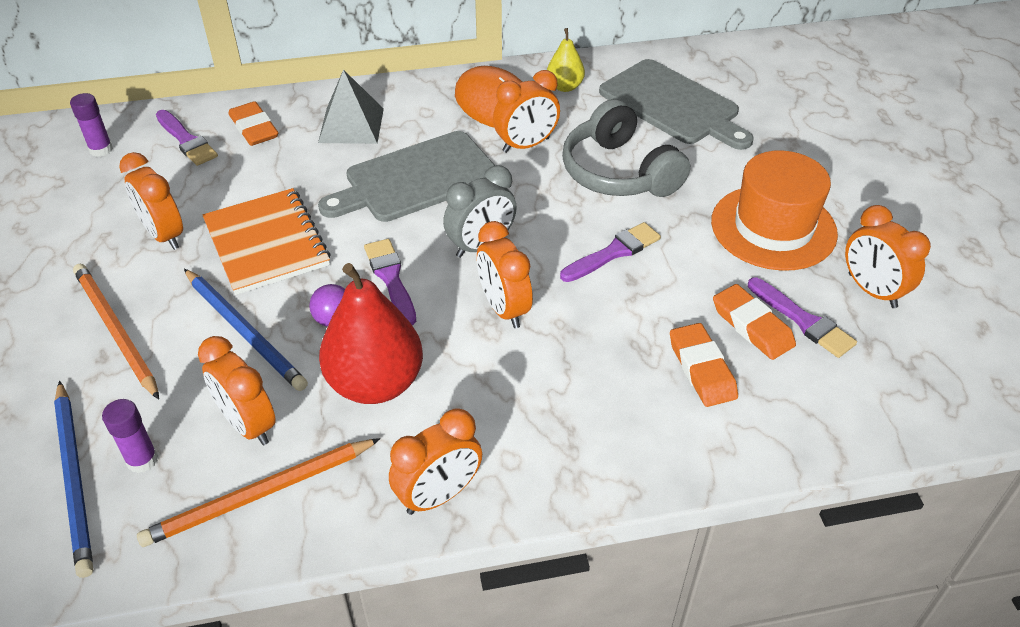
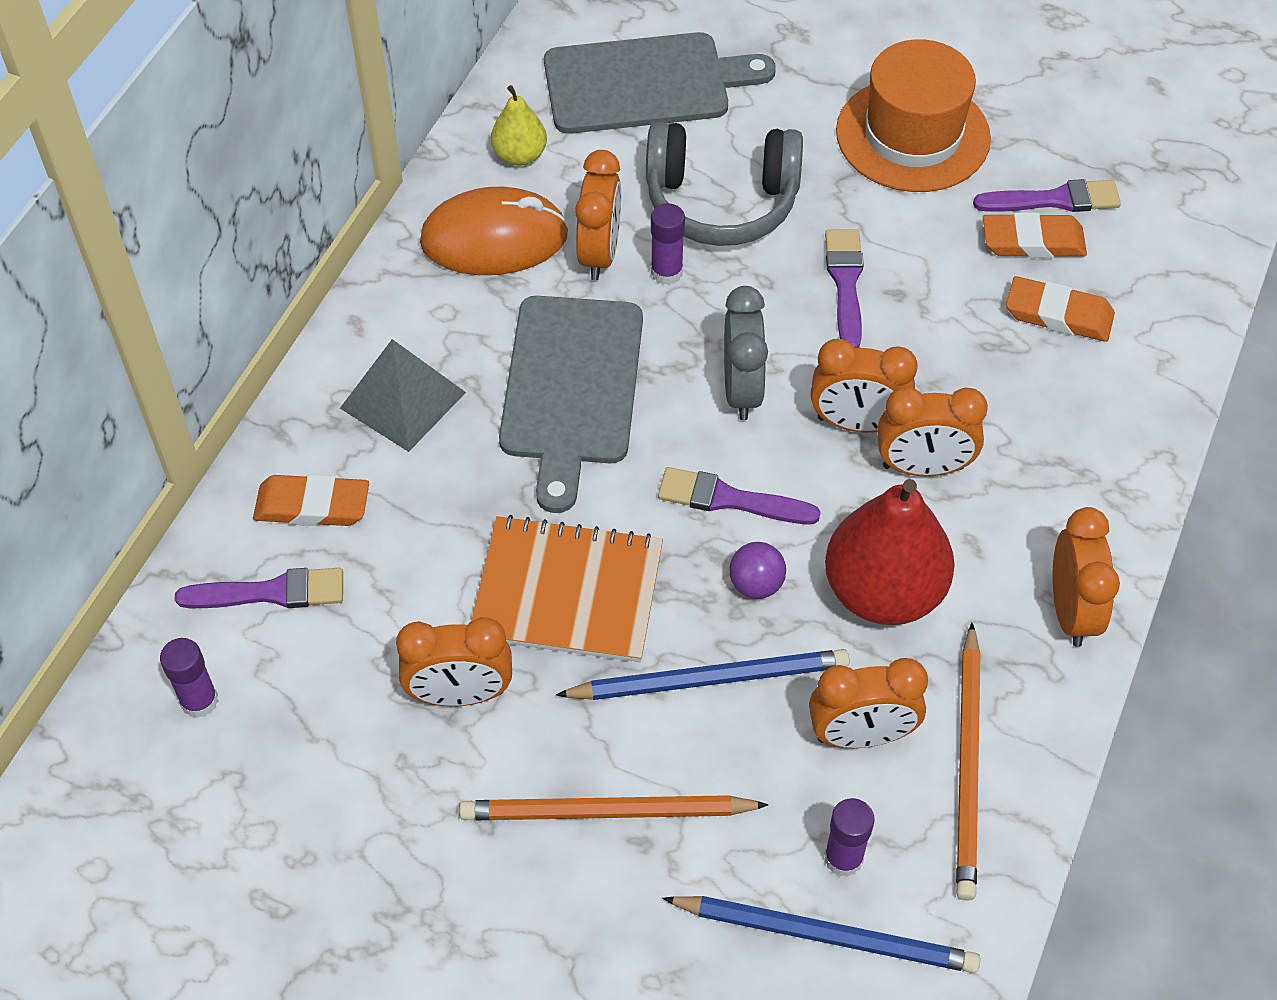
camera: 55 degrees left, 10 degrees up
(540, 176) = (666, 272): none -> purple glue stick
(871, 291) = (1055, 125): orange clock -> orange clock (923, 467)

